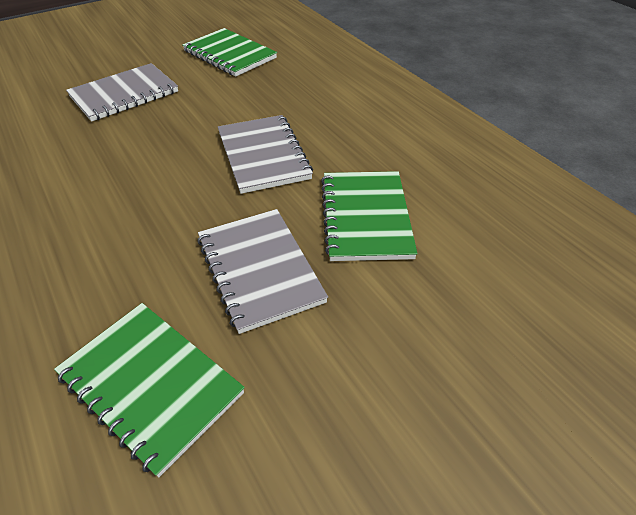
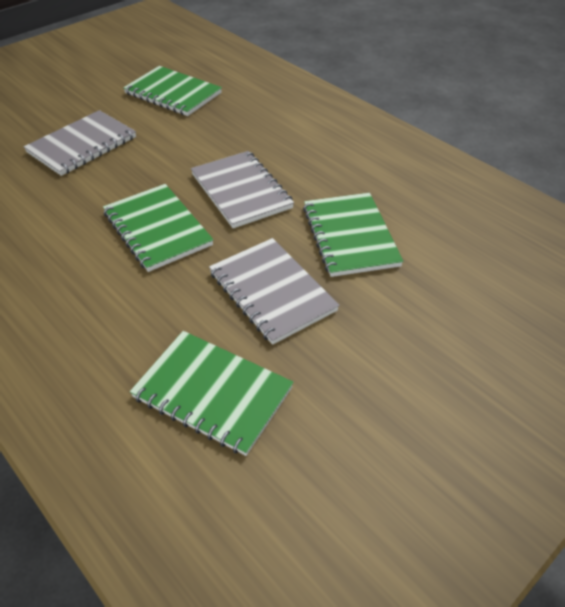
camera: 10 degrees left, 0 degrees up
(163, 185) = (157, 229): none -> green notebook

